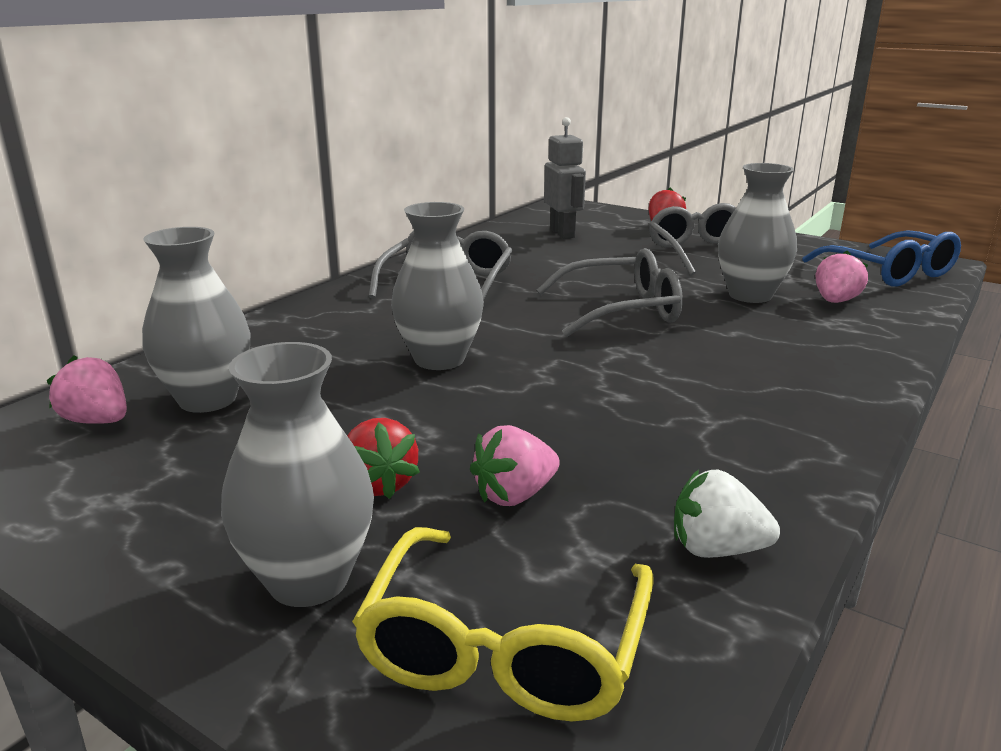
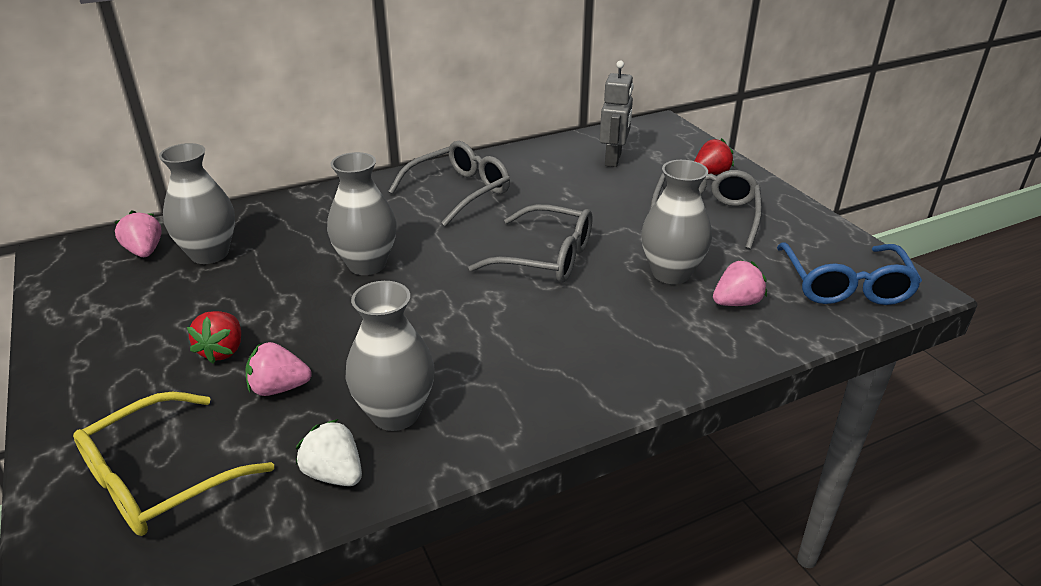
camera: 30 degrees right, 10 degrees up
(308, 580) = (125, 398): grey vase -> grey vase (395, 414)

